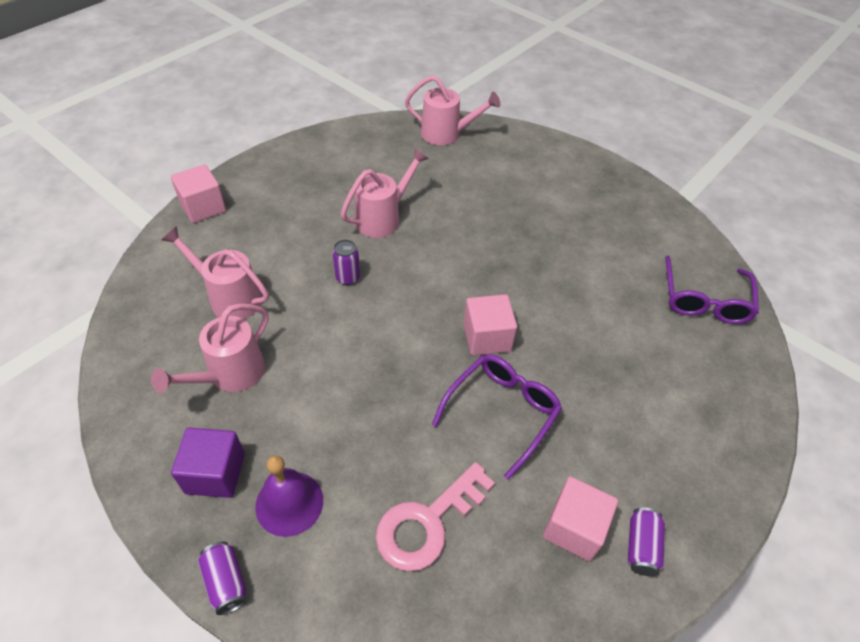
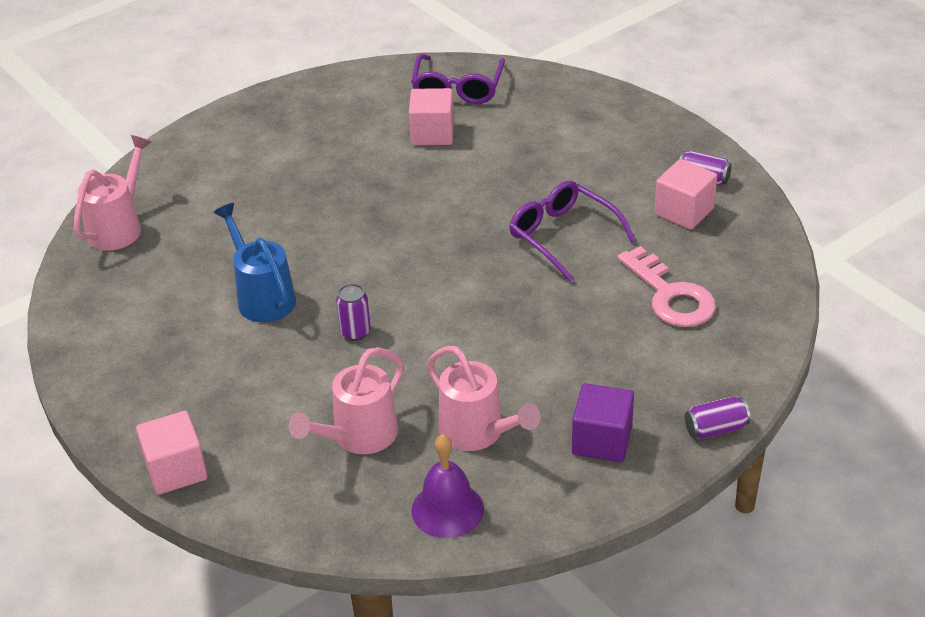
camera: 75 degrees left, 10 degrees down
(289, 503) = (641, 385): purple bell -> purple bell (447, 509)
(383, 218) = (262, 296): pink watering can -> blue watering can
(487, 337) = (471, 234): pink cube -> pink cube (432, 134)
(704, 299) = (458, 88): purple glasses -> purple glasses turned 75 degrees clockwise

